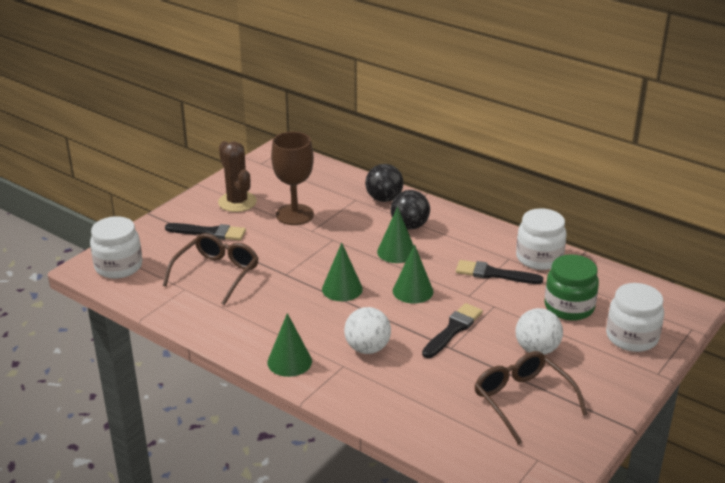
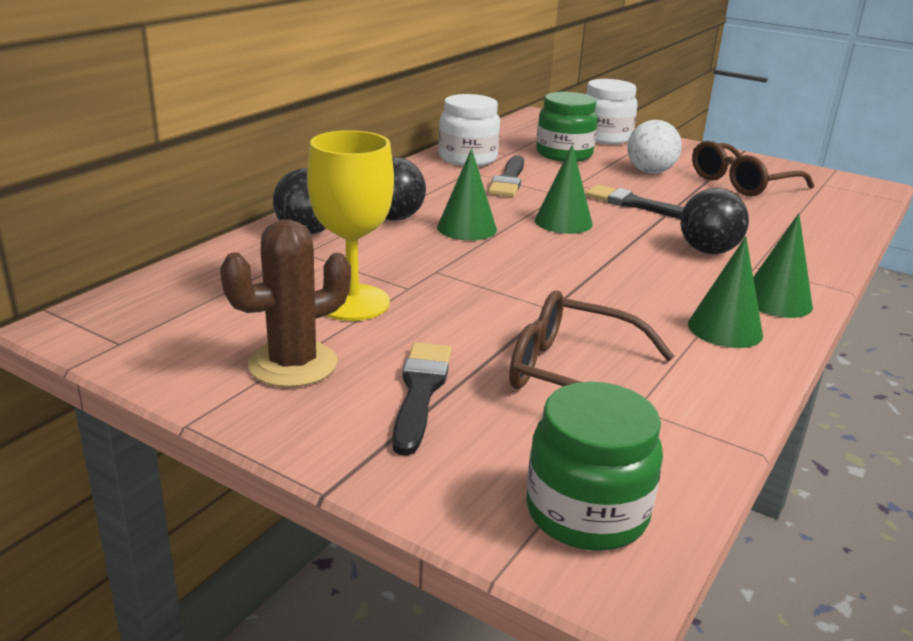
camera: 95 degrees left, 5 degrees down
(118, 266) = (586, 512): white jar -> green jar
(294, 214) = (352, 302): brown goblet -> yellow goblet
(342, 289) = (576, 265): green cone -> green cone (725, 329)
(367, 348) = (708, 251): white ball -> black ball

